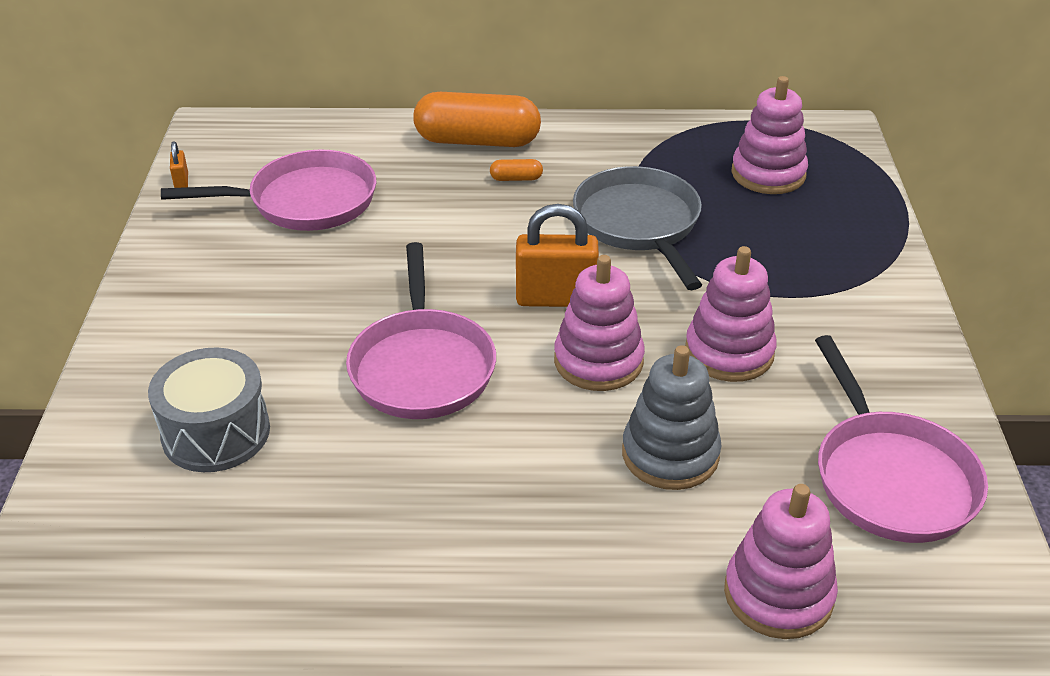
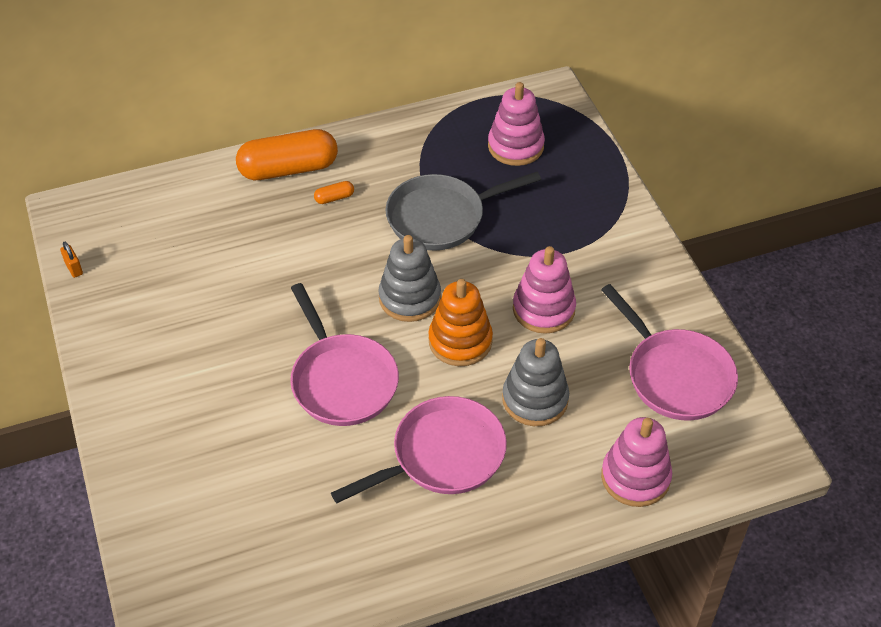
camera: 20 degrees left, 10 degrees up
(216, 433) = (225, 474): grey drum -> none
(304, 201) = (183, 261): pink pan -> pink pan (441, 456)
(556, 299) = (409, 298): orange padlock -> grey stacking toy
(598, 361) = (460, 341): pink stacking toy -> orange stacking toy
(639, 225) = (442, 217): grey pan -> grey pan turned 75 degrees counterclockwise

